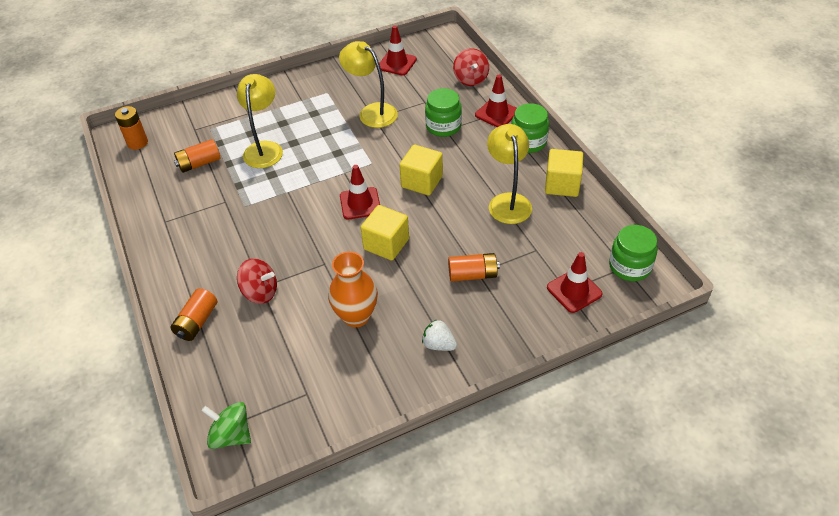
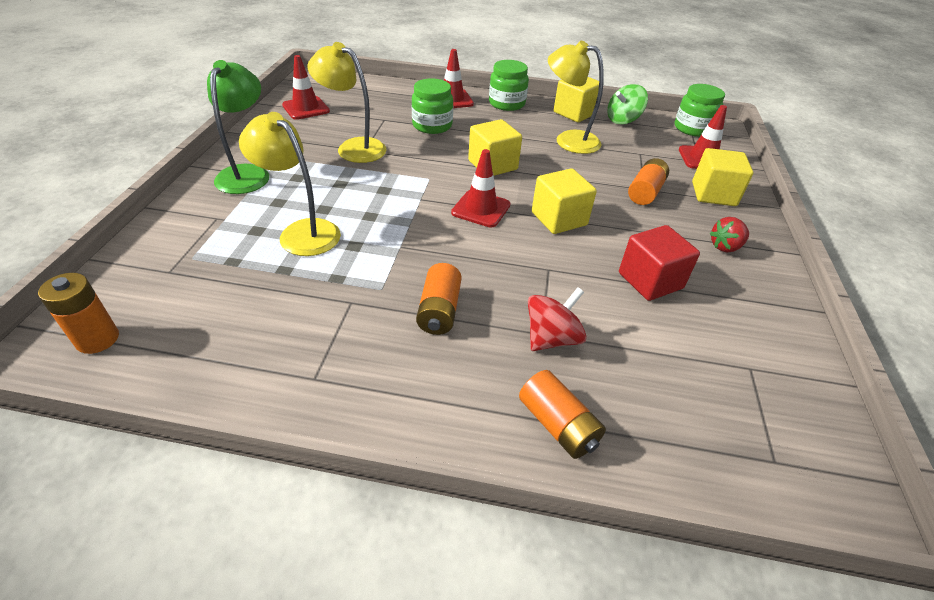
camera: 60 degrees left, 5 degrees down
(199, 163) = (245, 295): orange battery -> orange battery (439, 311)
(231, 435) = (797, 474): green spinning top -> green spinning top (623, 120)
(298, 94) = (247, 173): none -> green lamp
(356, 316) = (650, 280): orange vase -> red cube
(371, 112) = (353, 147): yellow lamp -> yellow lamp turned 45 degrees clockwise
(439, 344) = (725, 247): white strawberry -> red strawberry
(471, 79) = (390, 90): red spinning top -> none
(515, 316) = (713, 194): none -> yellow cube

